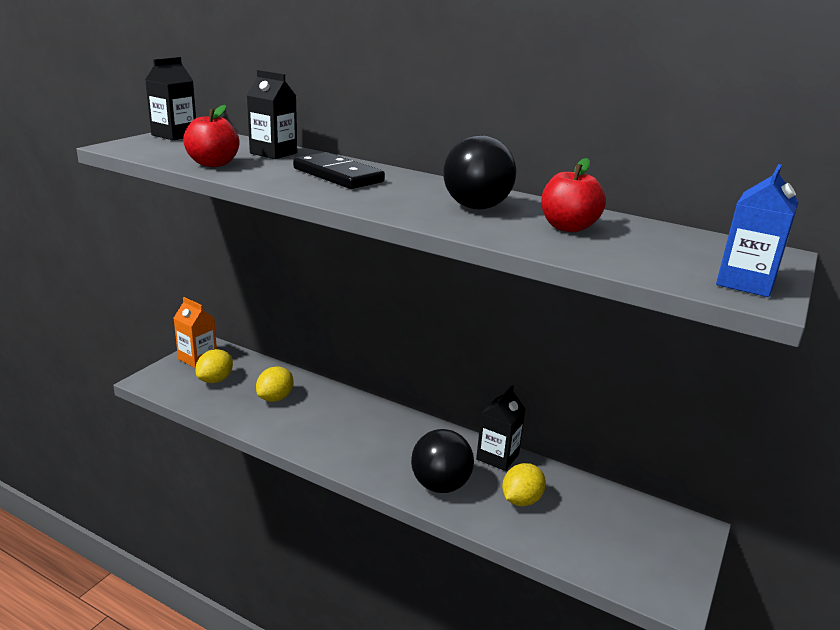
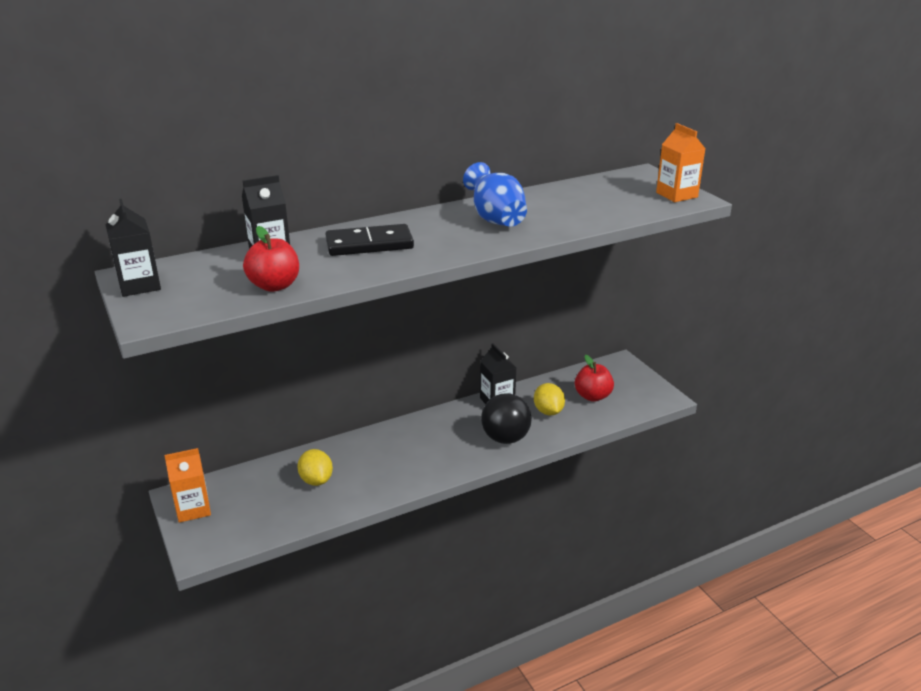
camera: 55 degrees left, 5 degrees up
(215, 380) = (247, 507): yellow lemon -> none
(476, 207) = (495, 219): black ball -> blue vase
(568, 227) = (559, 206): red apple -> red apple (592, 396)
(745, 283) = (676, 195): blue carton -> orange carton

